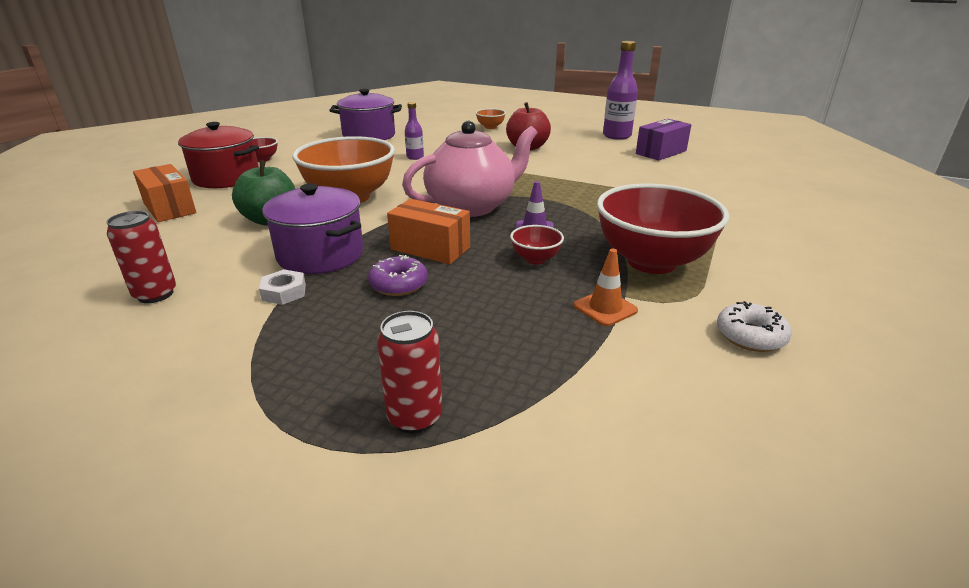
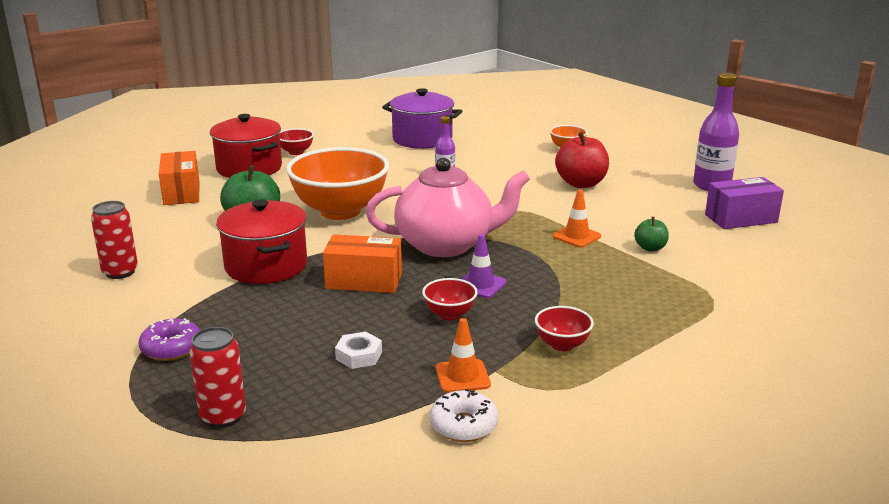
camera: 25 degrees right, 5 degrees down
(284, 292) = (211, 293): white nut -> white nut (359, 355)
(320, 255) = (266, 266): purple pot -> red pot
(398, 284) = (305, 309): purple donut -> purple donut (171, 348)
(430, 248) = (364, 281): orange box -> orange box turned 45 degrees counterclockwise
(566, 182) = (576, 236): none -> orange traffic cone
(627, 180) = (650, 248): none -> green apple
(651, 262) = (562, 345): red bowl -> red bowl, size x0.44
(750, 336) = (569, 438): white donut -> white donut (463, 425)

